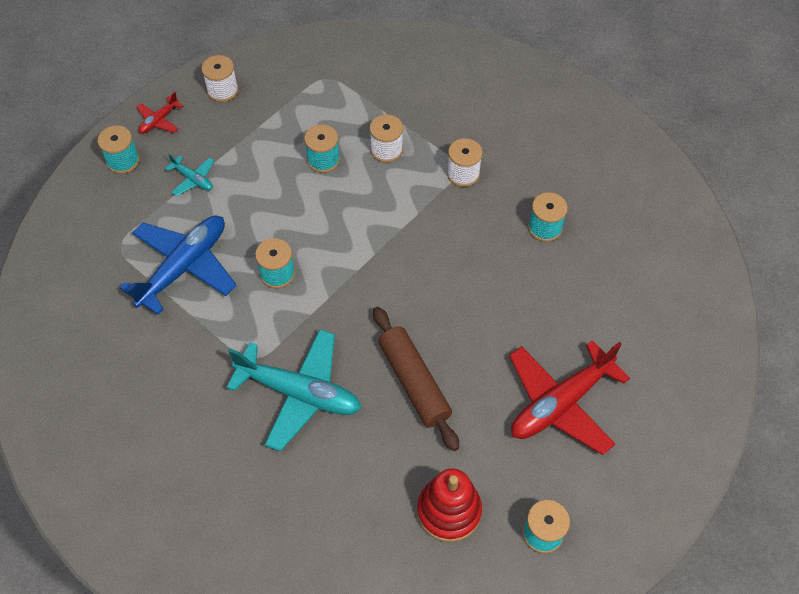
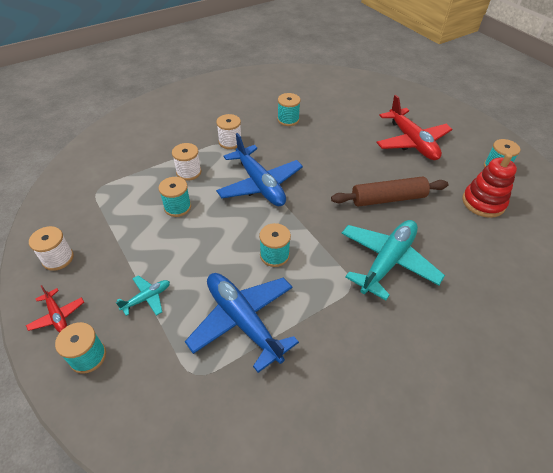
camera: 75 degrees left, 10 degrees down
(390, 229) = (260, 184): none -> blue plane

